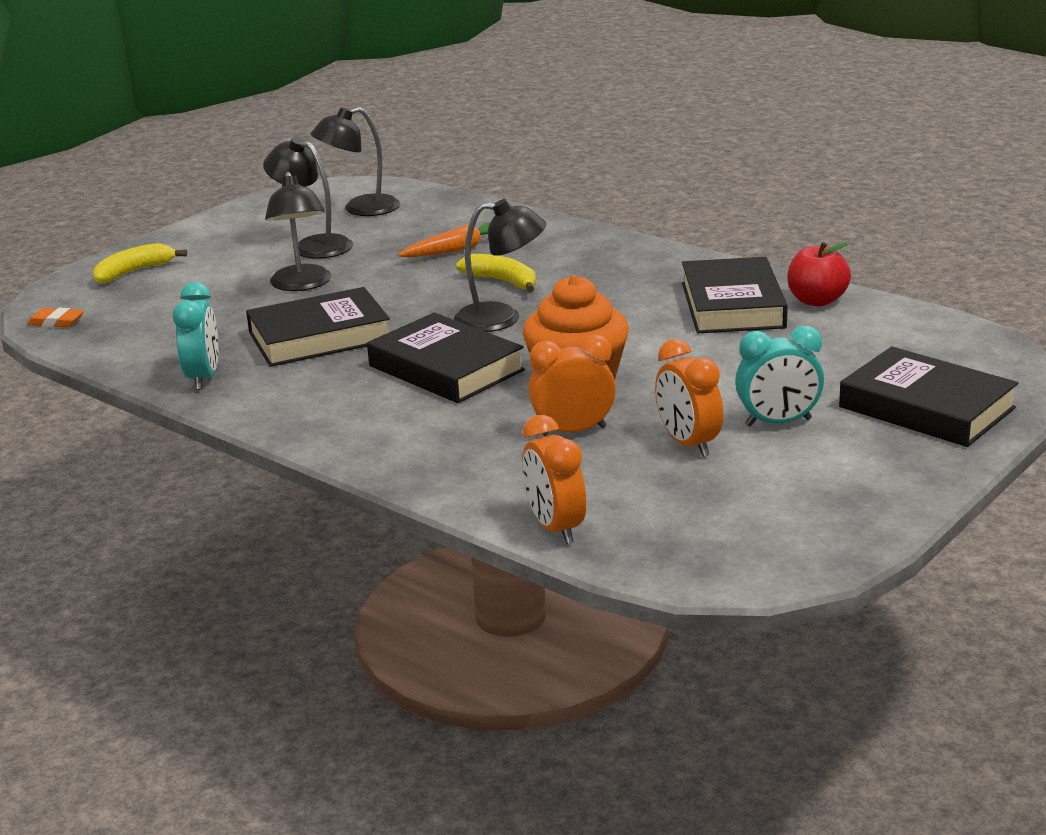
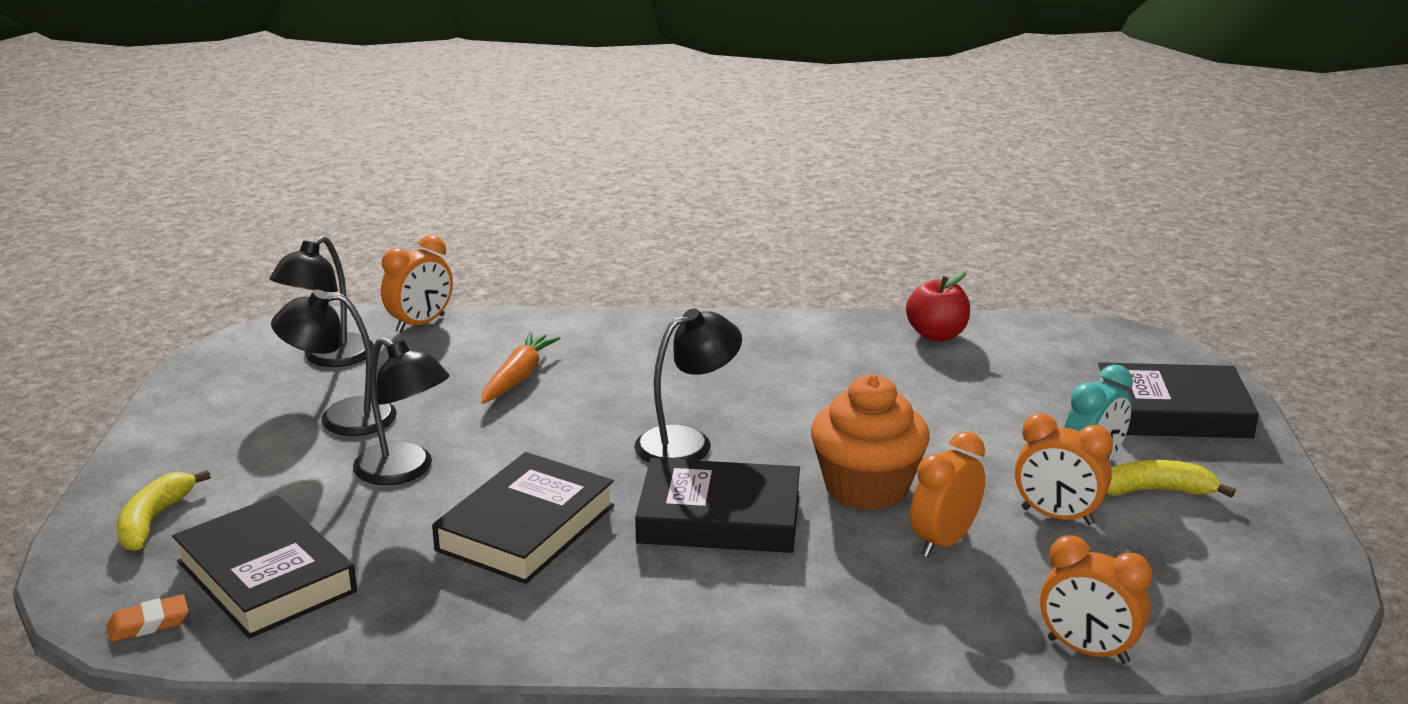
camera: 40 degrees left, 0 degrees up
(203, 378) = (468, 627): turquoise clock -> none
(448, 202) = (420, 324): none -> orange clock
(502, 281) = (623, 400): yellow banana -> yellow banana (1156, 491)
(732, 305) = (875, 361): black book -> black book (266, 576)

